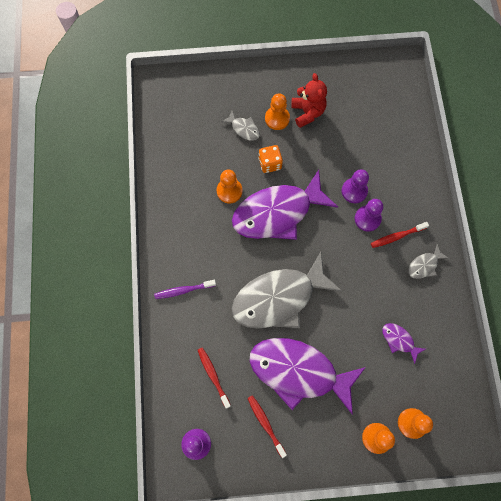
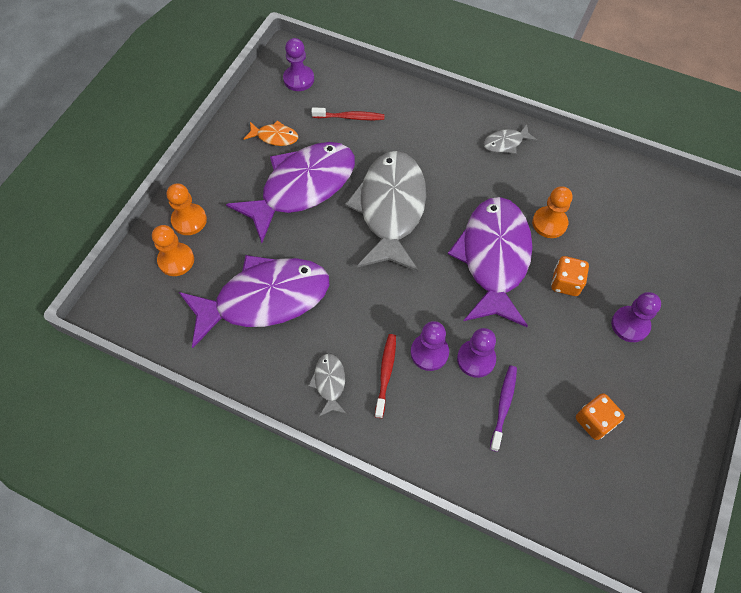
camera: 120 degrees right, 10 degrees down
(183, 290) = (454, 131): purple toothbrush -> purple toothbrush (503, 406)
(244, 129) = (631, 279): grey fish -> grey fish (505, 143)
(265, 424) = (275, 137): red toothbrush -> orange fish
(277, 118) = (630, 325): orange pawn -> purple pawn
(307, 112) = (623, 367): red teddy bear -> none
(350, 115) = (594, 421): none -> orange dice
(399, 340) = (264, 299): purple fish -> purple fish, size x2.41

